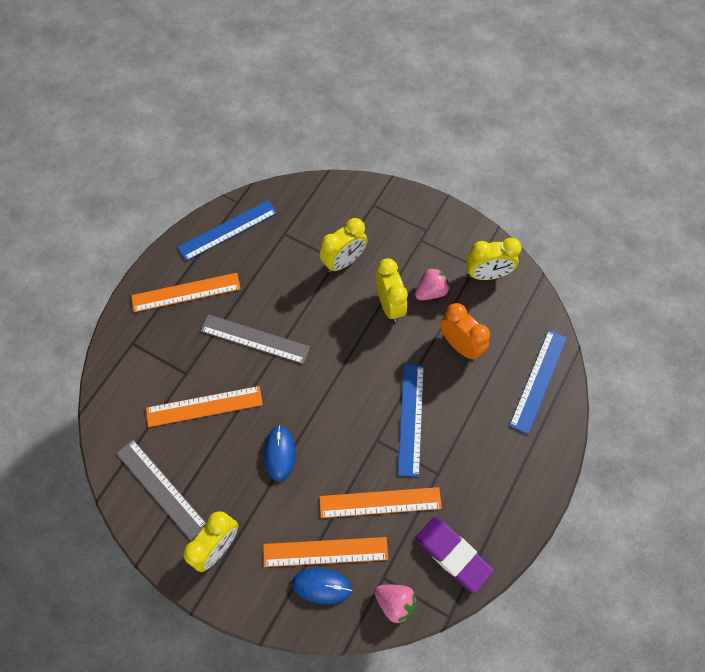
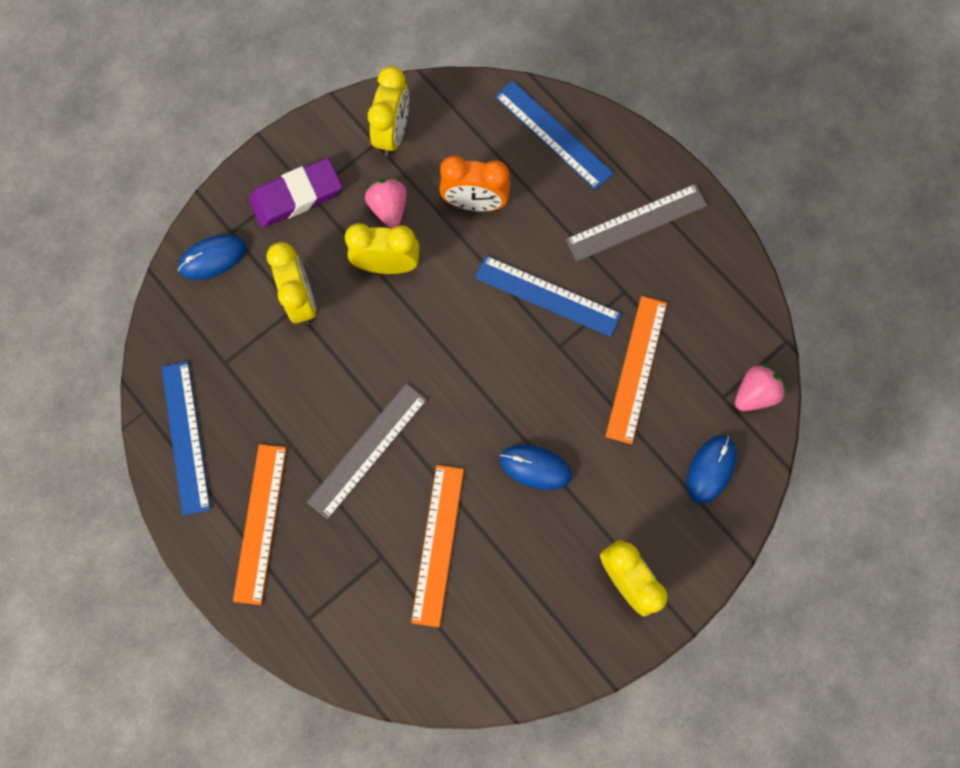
camera: 70 degrees left, 10 degrees up
(161, 488) = (528, 631): grey ruler -> grey ruler (636, 223)
(325, 552) = (673, 452): orange ruler -> none
(350, 201) = (212, 258): none -> blue mouse
(453, 554) = (722, 311): purple eraser -> purple eraser (296, 196)
(460, 345) = (475, 203): orange clock -> orange clock turned 150 degrees counterclockwise

